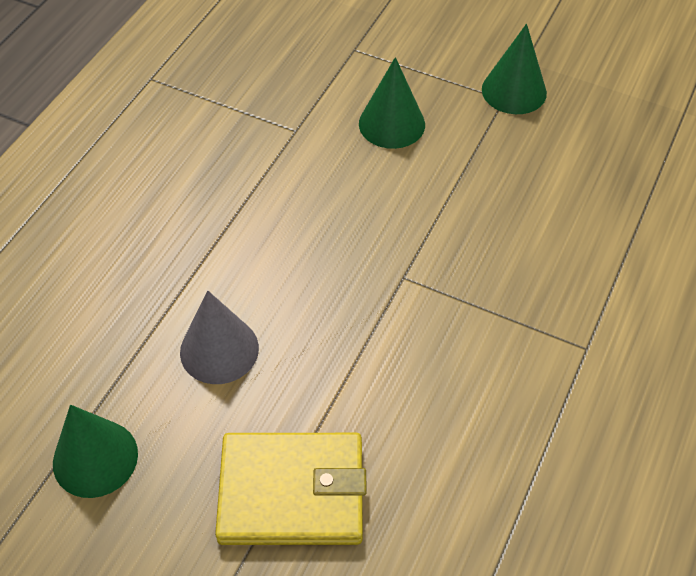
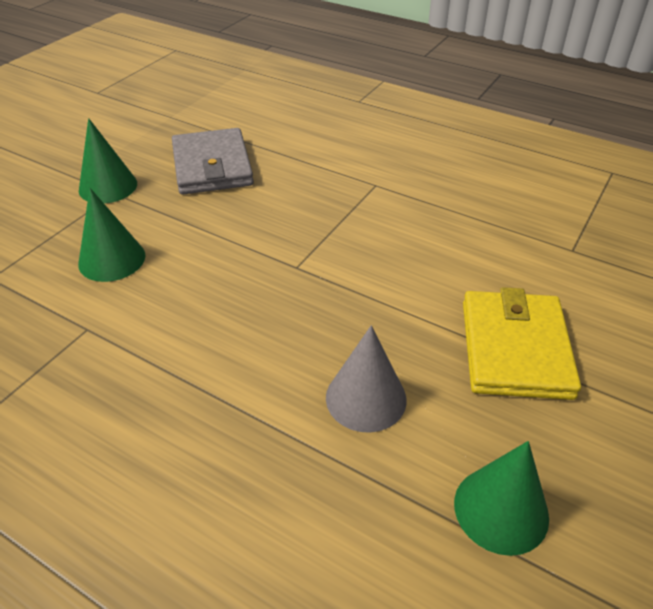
camera: 85 degrees left, 10 degrees down
(580, 172) = (212, 166): none -> grey wallet

